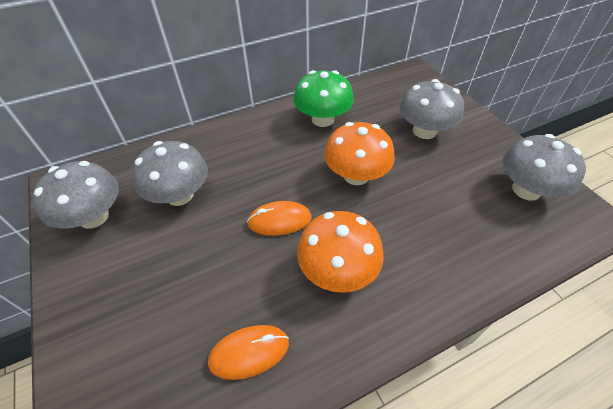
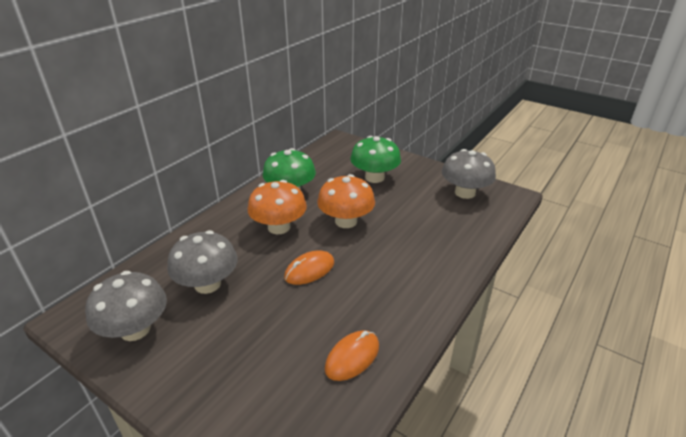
camera: 30 degrees left, 15 degrees down
(337, 270) = (377, 284): orange mushroom -> orange mushroom (279, 227)
(424, 131) = (374, 177): grey mushroom -> green mushroom

